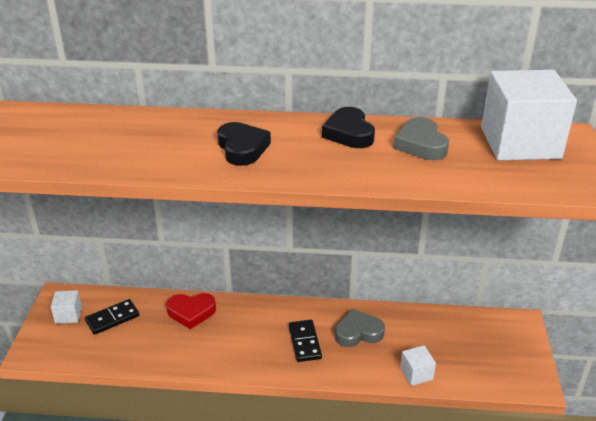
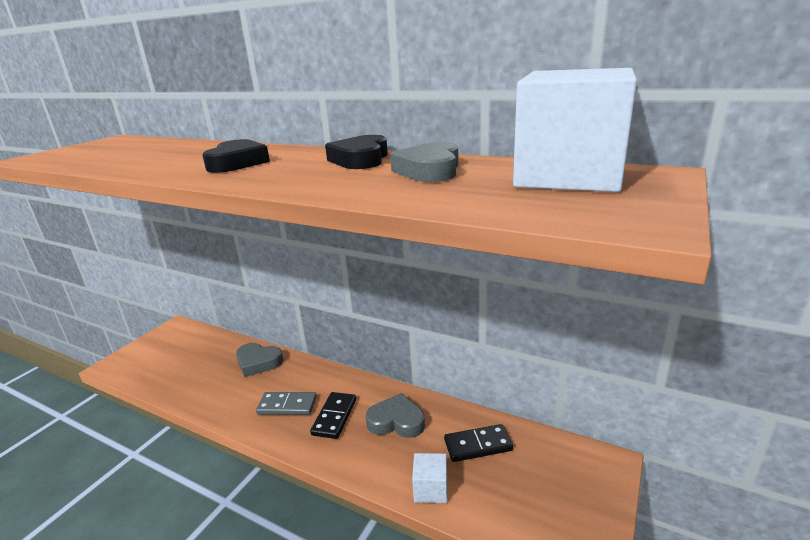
camera: 25 degrees right, 10 degrees down
(68, 315) = (167, 342): white cube -> none
(112, 318) = (194, 353): black domino -> black domino (478, 445)
(191, 312) = (258, 362): red heart -> grey heart
(255, 344) = (287, 406): none -> grey domino

